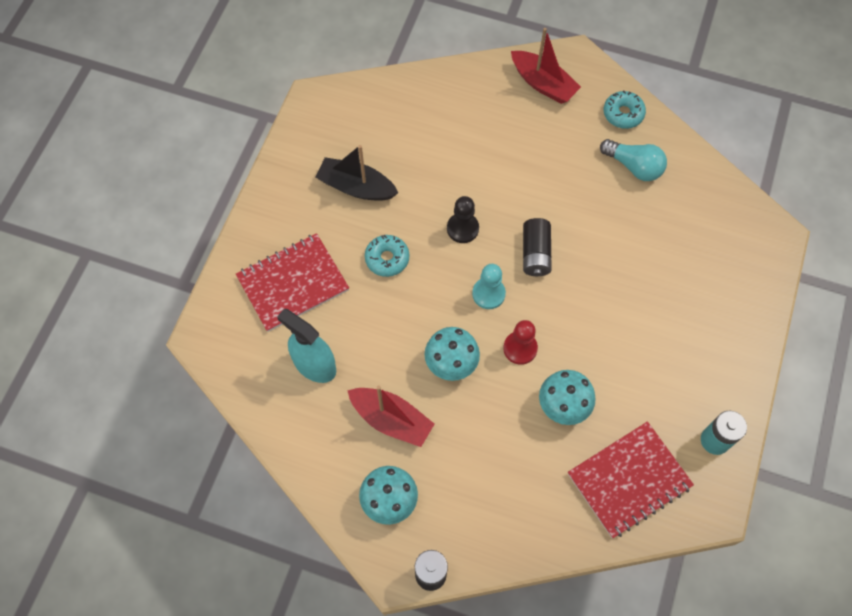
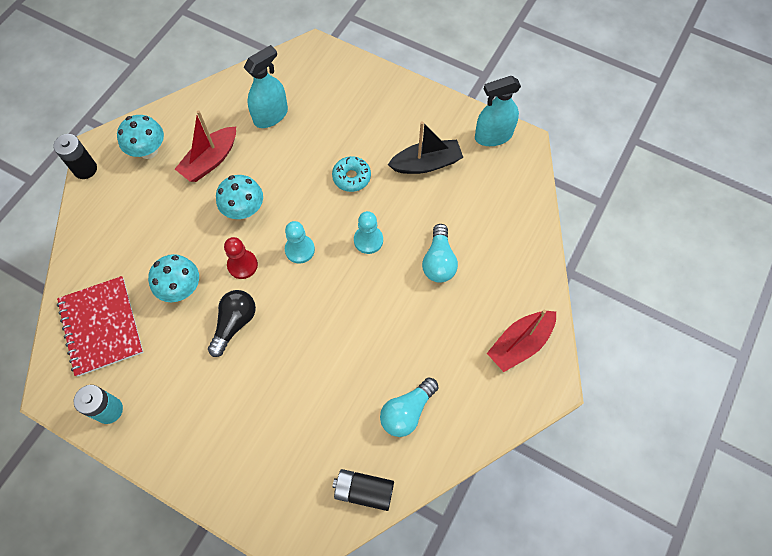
camera: 100 degrees right, 0 degrees up
(293, 283) = (344, 108): red notebook -> none
(309, 127) = (493, 136): none -> turquoise spray bottle
(356, 187) = (426, 163): black boat -> black boat turned 45 degrees clockwise
(462, 228) = (368, 240): black pawn -> turquoise pawn
(473, 160) = (439, 261): none -> turquoise light bulb
(535, 254) = (330, 296): black battery -> black battery (364, 491)
(589, 339) = (234, 323): none -> black light bulb
(623, 114) = (473, 417): turquoise donut -> none

